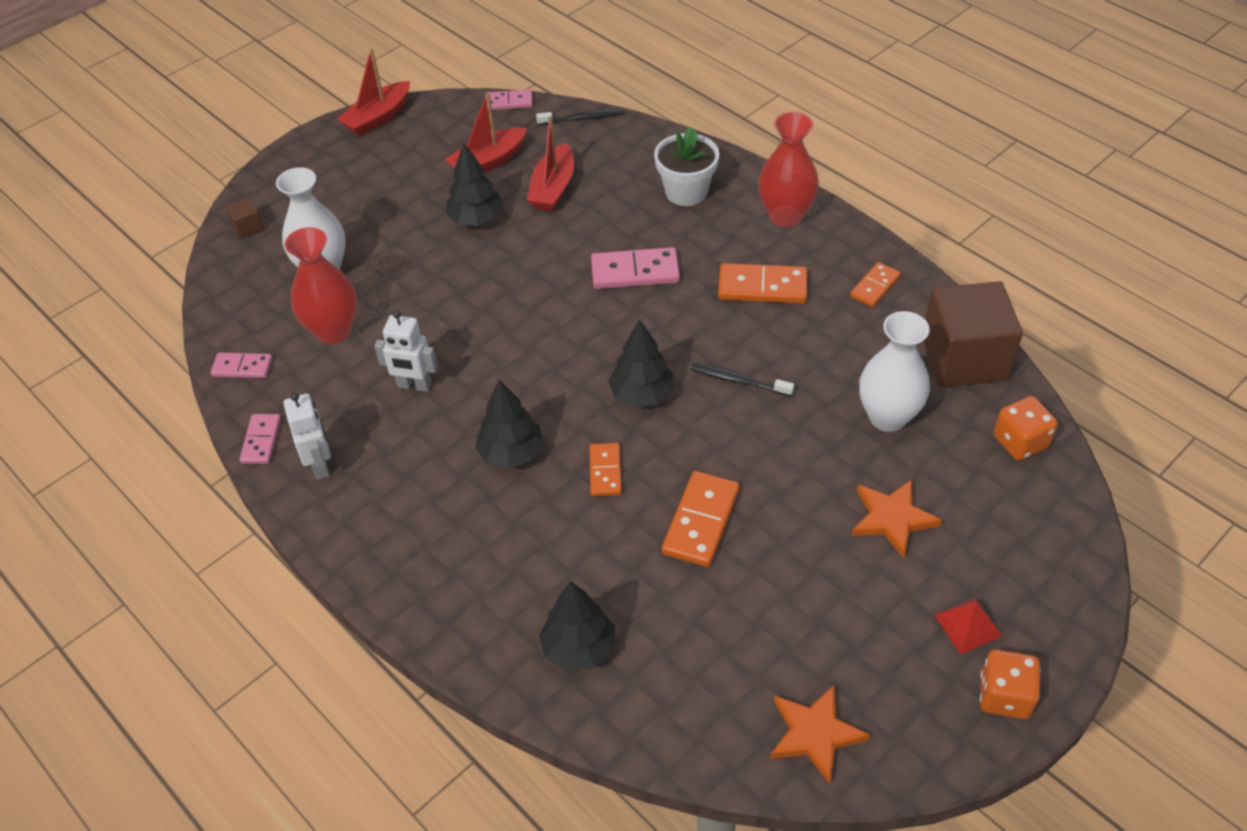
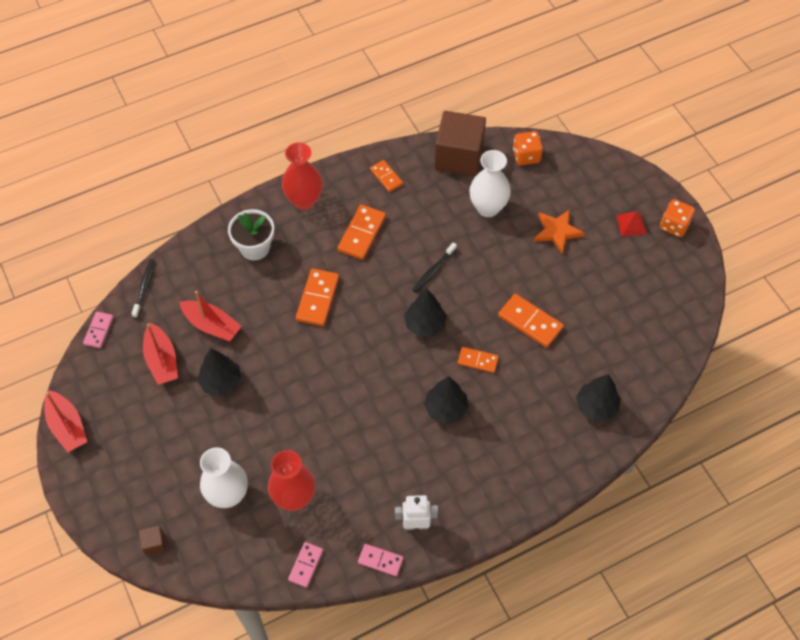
camera: 75 degrees left, 10 degrees up
(414, 385) = (367, 454): white robot -> none
(635, 272) = (318, 299): pink domino -> orange domino
(815, 734) = (675, 312): orange star -> none

